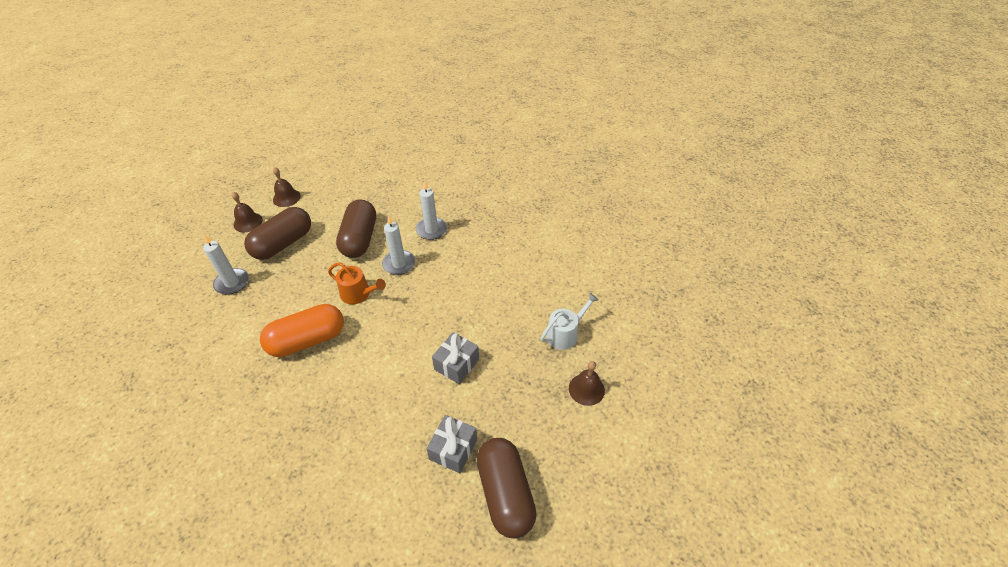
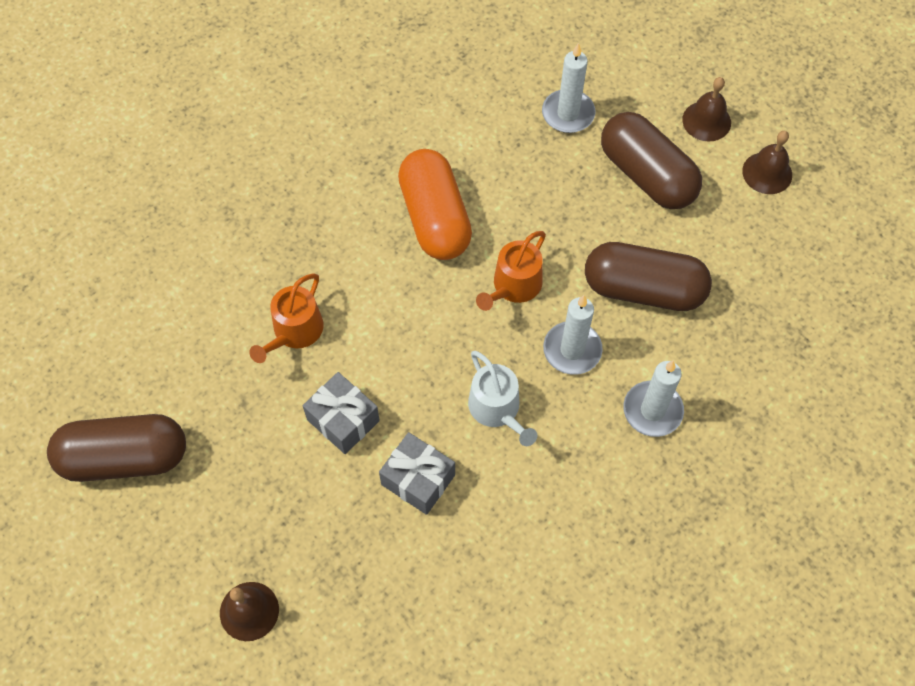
camera: 100 degrees right, 15 degrees up
(396, 405) = (294, 332): none -> orange watering can
(453, 449) = (206, 399): grey gift -> grey gift (418, 479)
(565, 334) = (363, 604): white watering can -> white watering can (497, 409)

